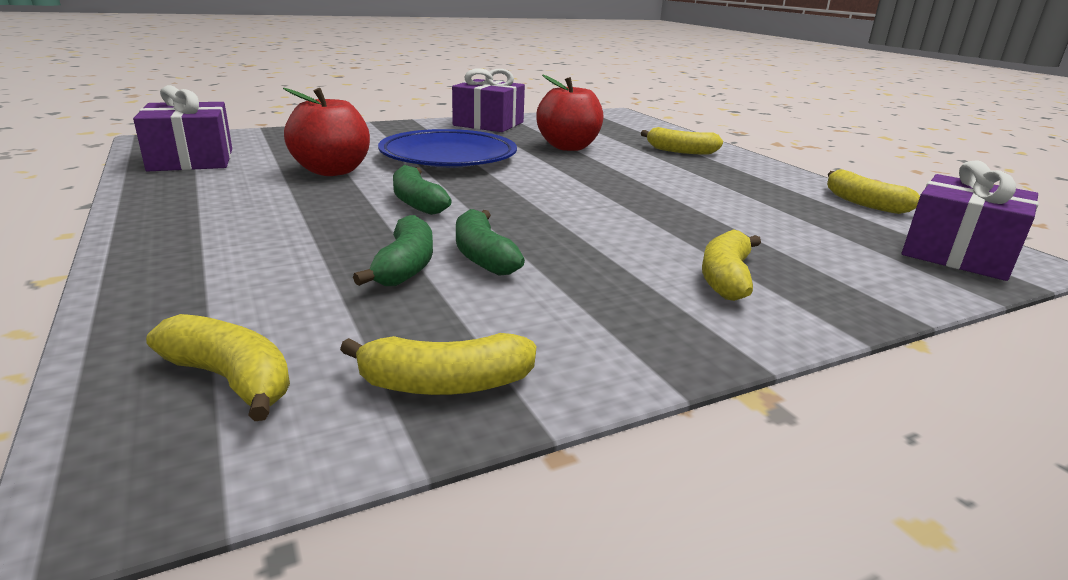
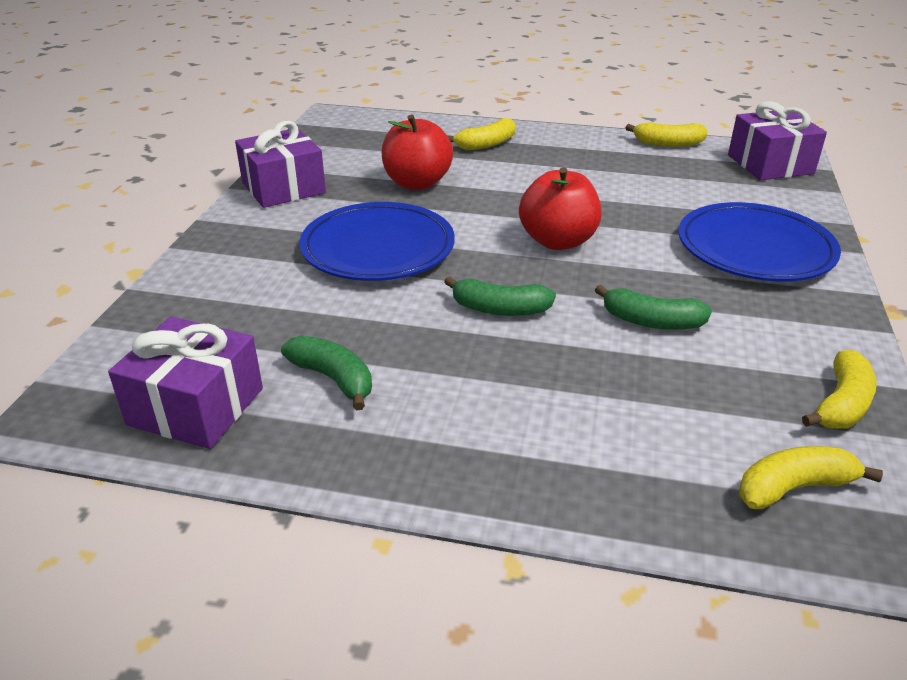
camera: 50 degrees left, 10 degrees up
(332, 171) = (353, 325): red apple -> red apple (558, 241)
(405, 267) = (647, 361): green banana -> green banana (333, 379)
(726, 278) = (754, 250): yellow banana -> blue plate

